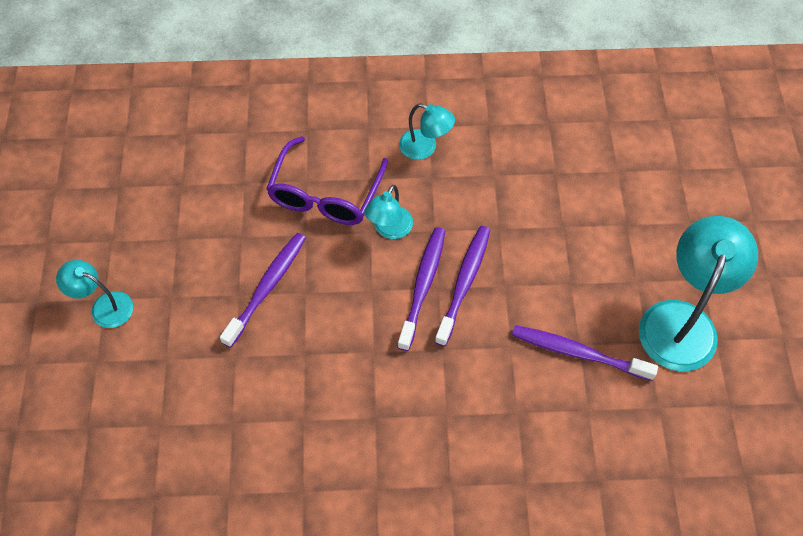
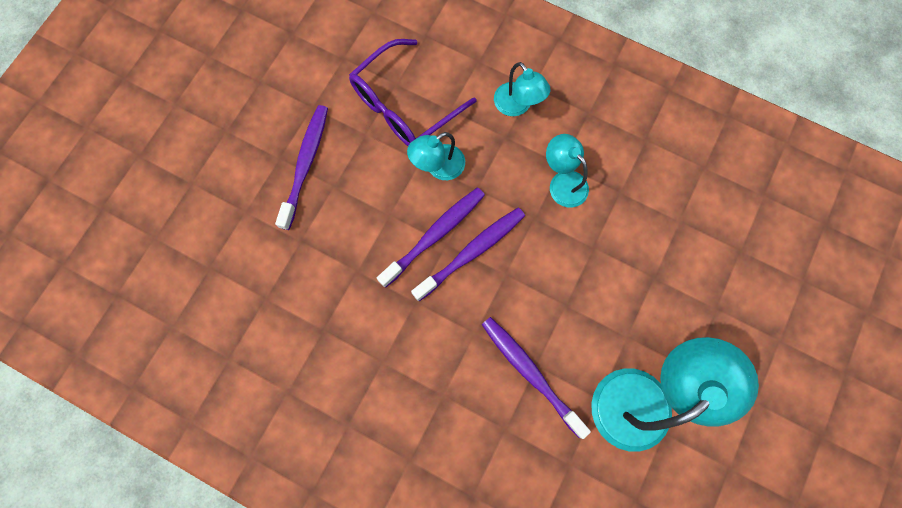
camera: 30 degrees right, 15 degrees up
(104, 306) = (170, 110): turquoise lamp -> turquoise lamp (563, 182)
(267, 287) = (305, 164): purple toothbrush -> purple toothbrush turned 45 degrees counterclockwise

